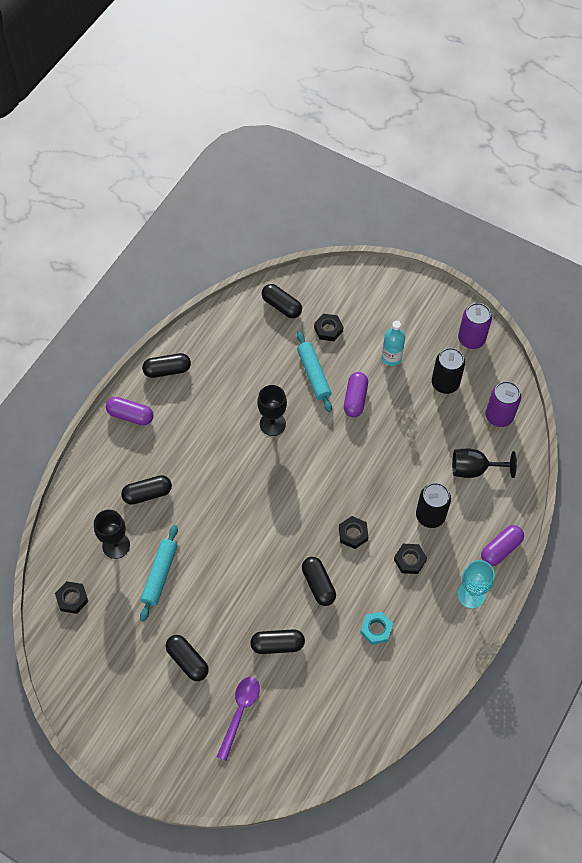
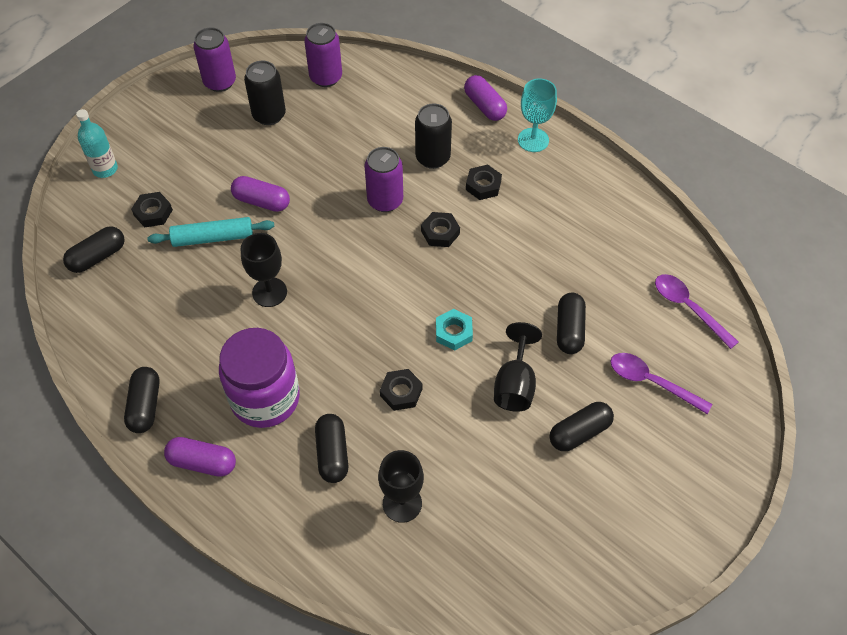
camera: 80 degrees left, 5 degrees down
(72, 599) = (472, 571): black nut -> black nut (401, 392)
(130, 415) = (202, 462): purple capsule -> purple capsule turned 75 degrees clockwise
(160, 575) = (456, 452): turquoise rolling pin -> none
(184, 442) = (265, 398): none -> purple jar
(316, 739) = (688, 308): none -> purple spoon
(318, 584) = (498, 277): black capsule -> none
(376, 487) = (385, 201): none -> purple can
(376, 629) = (562, 230): turquoise nut -> turquoise nut (453, 332)
(391, 358) = (217, 157): turquoise bottle -> turquoise bottle (105, 169)
(474, 469) = (385, 110): black goblet -> black goblet (515, 384)

